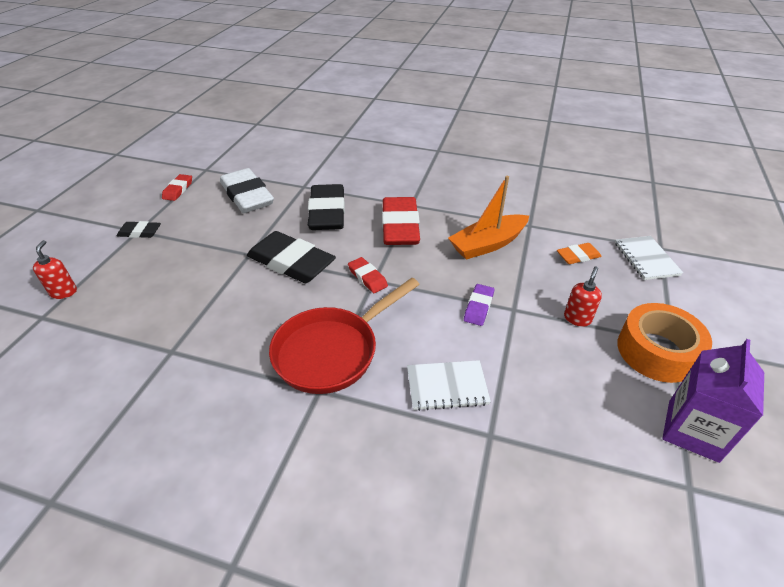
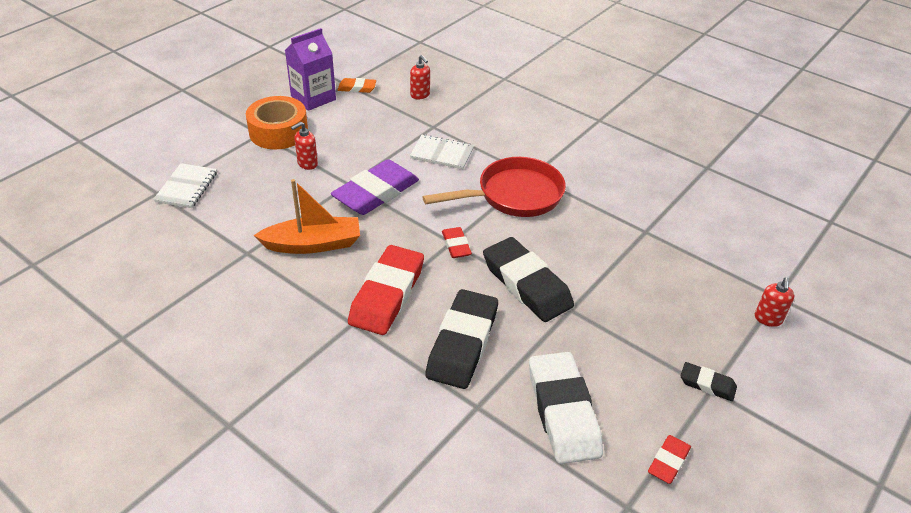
camera: 160 degrees left, 0 degrees up
(478, 307) = (376, 193): purple eraser -> purple eraser, size x2.05
(560, 507) = (420, 95): none -> red soap dispenser
(578, 256) = (242, 207): orange eraser -> orange eraser (357, 88)

